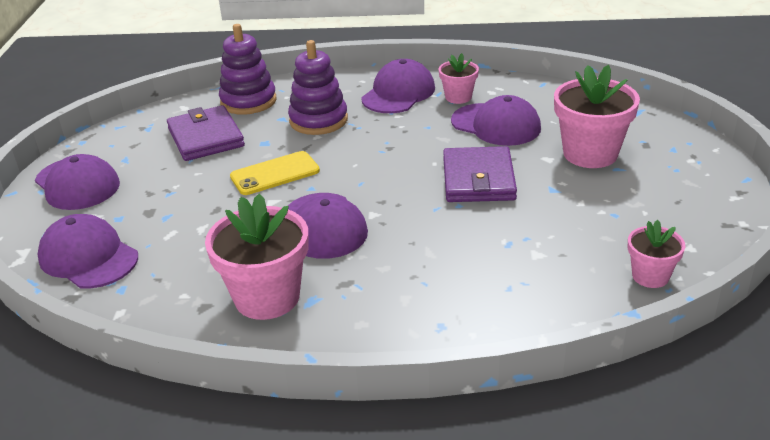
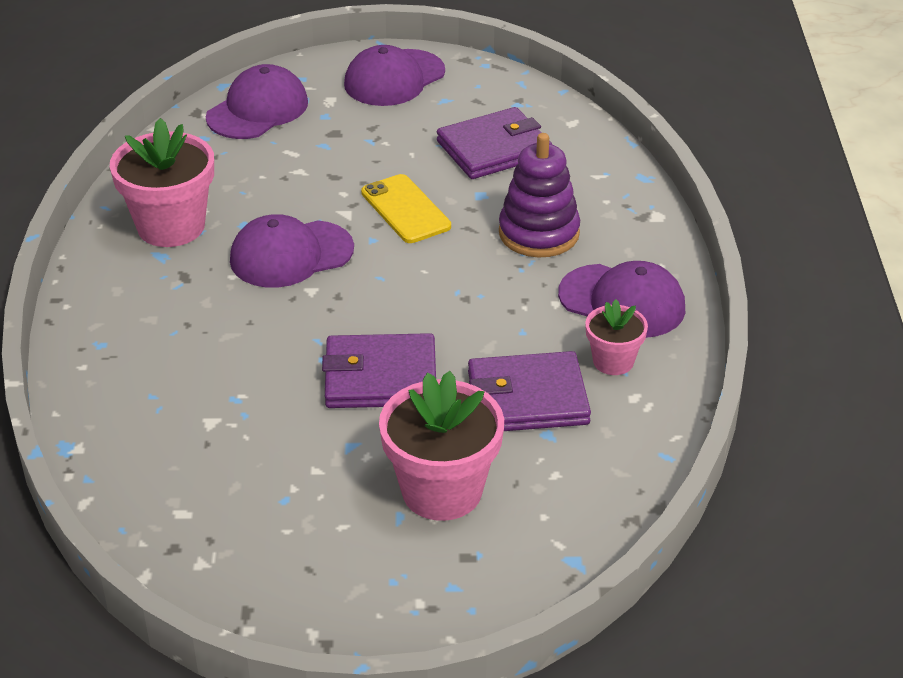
camera: 85 degrees right, 5 degrees up
(248, 101) = (590, 170): purple stacking toy -> none
(496, 125) = (527, 398): purple cap -> purple wallet
(650, 276) = (149, 516): pink flower pot -> none

